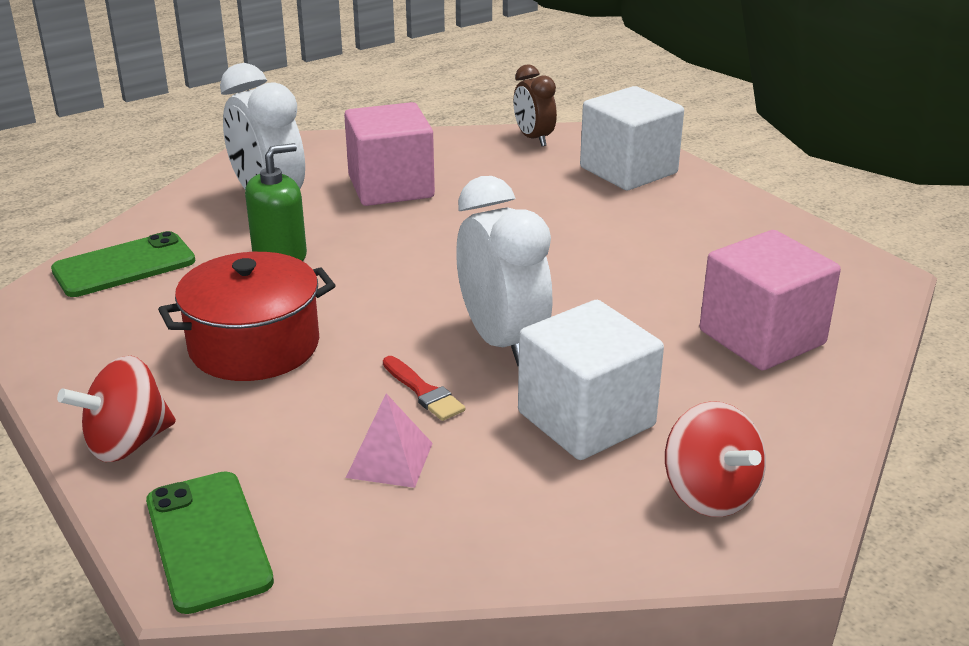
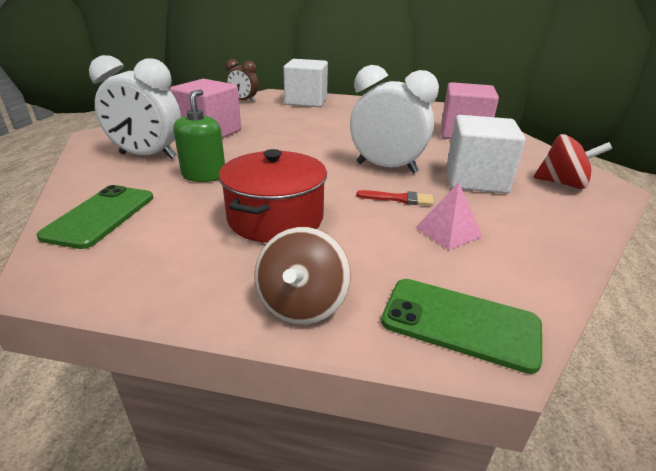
camera: 45 degrees left, 0 degrees up
(127, 443) = (302, 305): red spinning top -> brown spinning top

